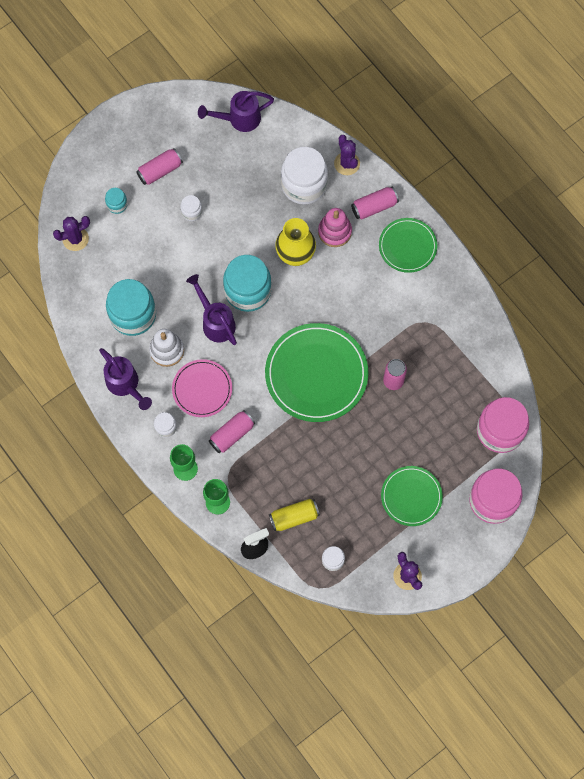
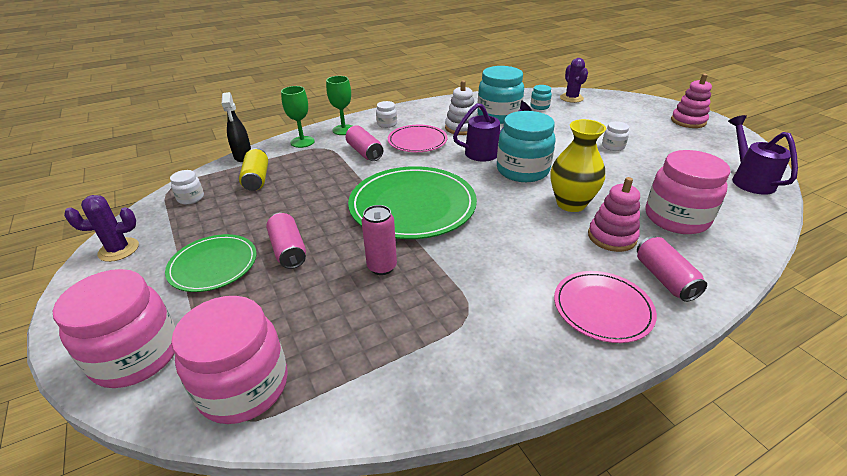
camera: 100 degrees right, 35 degrees down
(117, 204) = (610, 114): turquoise jar -> turquoise jar (539, 106)
(125, 385) = (432, 110): purple watering can -> none
(127, 136) = (688, 121): none -> pink stacking toy
(160, 171) = (655, 134): pink can -> pink can (288, 250)
(304, 185) = (676, 218): white jar -> pink jar
(347, 163) = (729, 258): purple cactus -> none
(407, 246) = (602, 308): green plate -> pink plate

